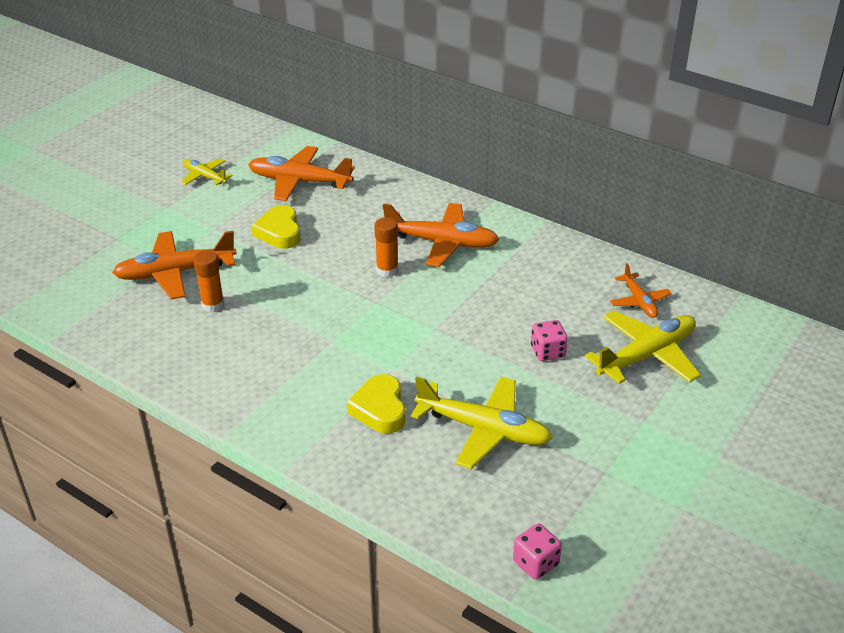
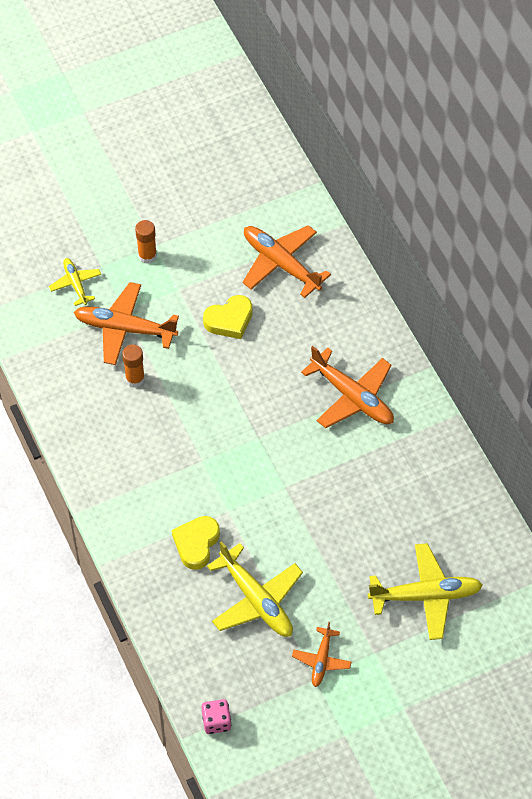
camera: 30 degrees right, 20 degrees up
(204, 176) = (206, 219): yellow plane -> yellow plane (75, 284)
(279, 232) = (229, 320): yellow heart -> yellow heart turned 135 degrees counterclockwise
(387, 270) = (288, 407): orange glue stick -> orange glue stick (147, 256)
(547, 352) = (353, 553): pink dice -> none
(639, 301) = (464, 540): orange plane -> orange plane (321, 660)

